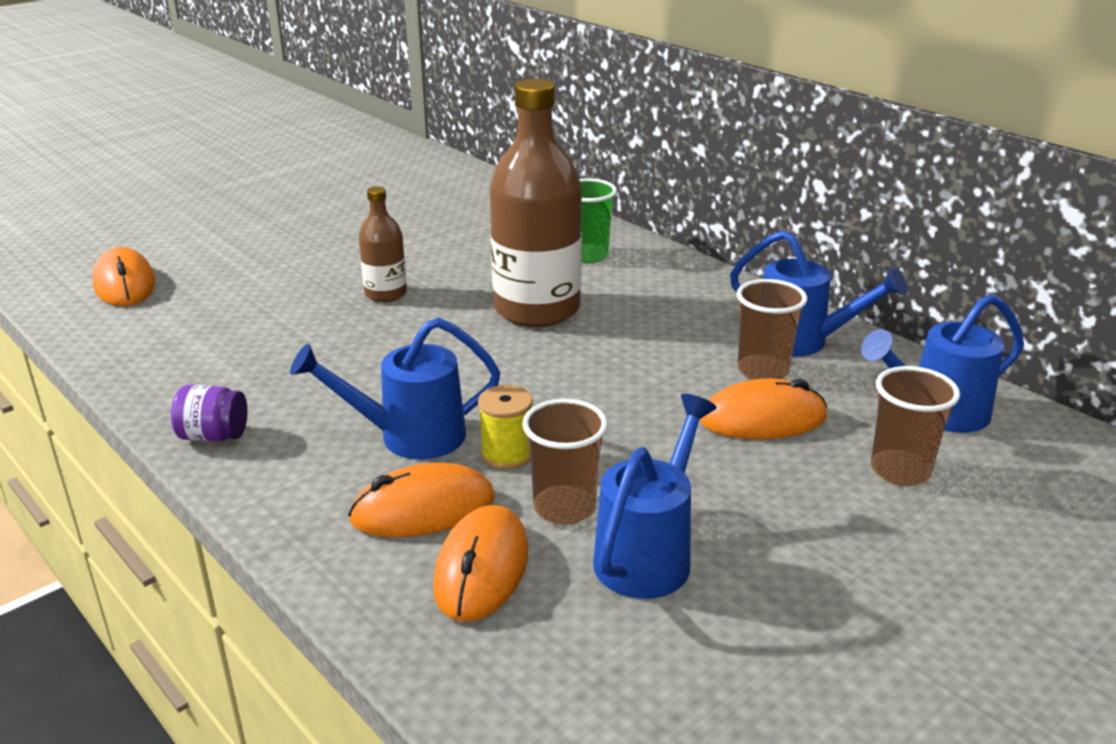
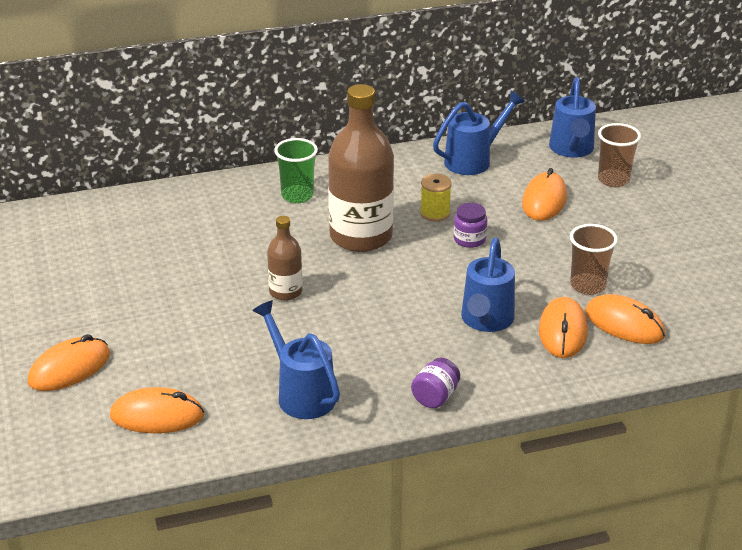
camera: 65 degrees left, 5 degrees up
(190, 229) = (69, 368): none -> orange mouse
(507, 454) = (526, 291): yellow spool -> yellow spool (435, 213)
(599, 381) = (469, 239): none -> purple jar
(649, 554) = (639, 271): blue watering can -> blue watering can (301, 394)
(763, 371) = (496, 183): brown cup -> none

